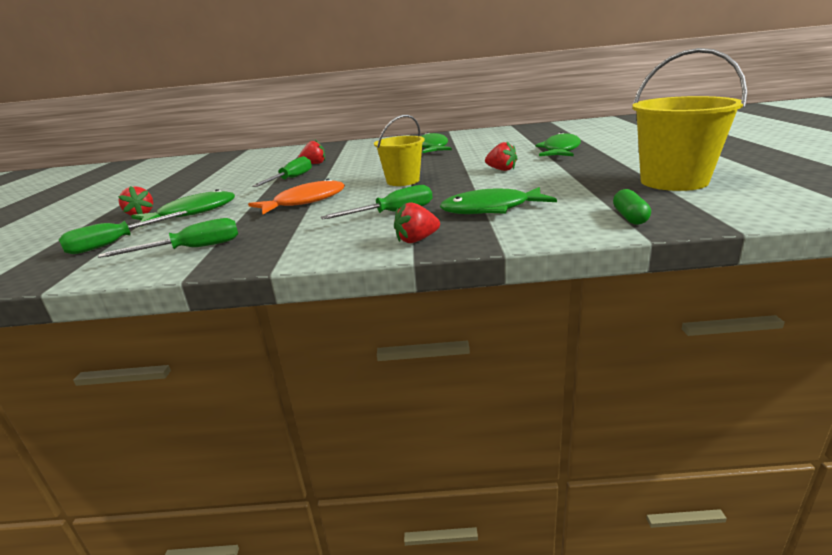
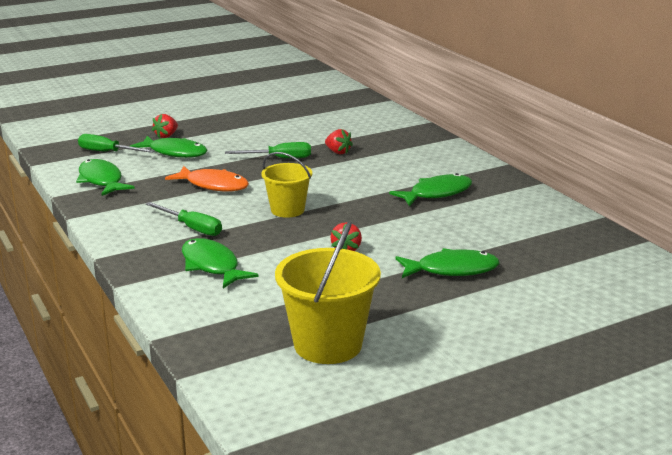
camera: 60 degrees right, 0 degrees up
(192, 249) = (101, 180): green screwdriver -> green fish
(416, 240) = (133, 251): red strawberry -> none
(630, 217) = (205, 328): green capsule -> none

